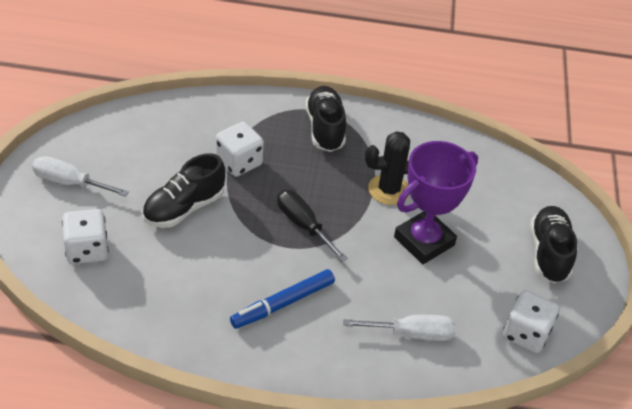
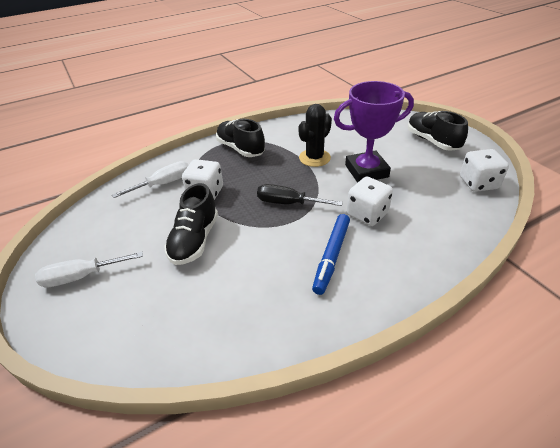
camera: 30 degrees left, 5 degrees down
(87, 250) = (142, 317): white dice -> white dice (367, 214)
(412, 334) = (427, 222): white screwdriver -> white screwdriver (163, 184)
(424, 241) = (366, 171): purple trophy -> purple trophy turned 60 degrees clockwise

